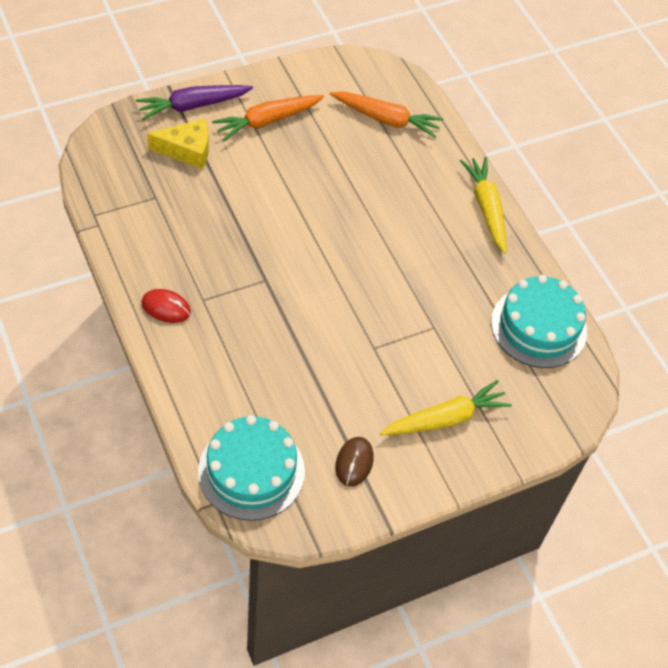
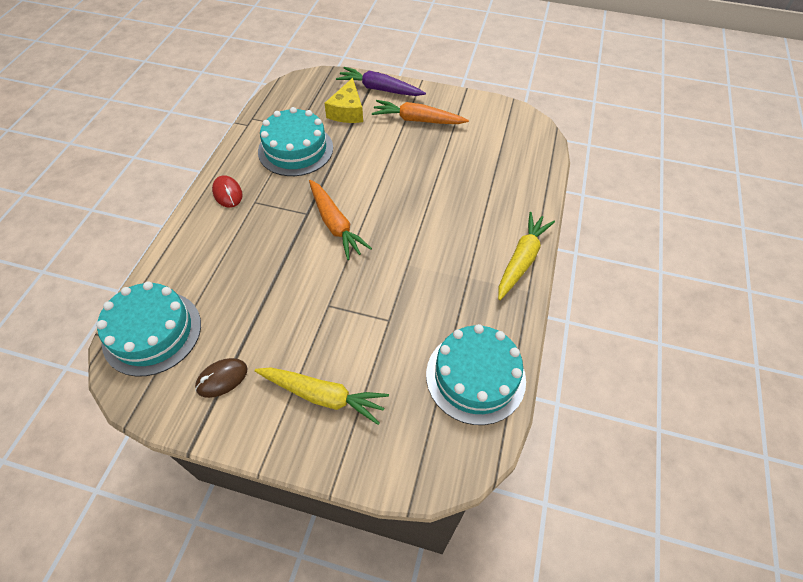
camera: 45 degrees right, 0 degrees up
(181, 222) = (295, 149): none -> turquoise cake
(187, 150) = (347, 111): yellow cheese -> yellow cheese turned 60 degrees clockwise
(386, 119) = (504, 159): orange carrot -> orange carrot (335, 224)

